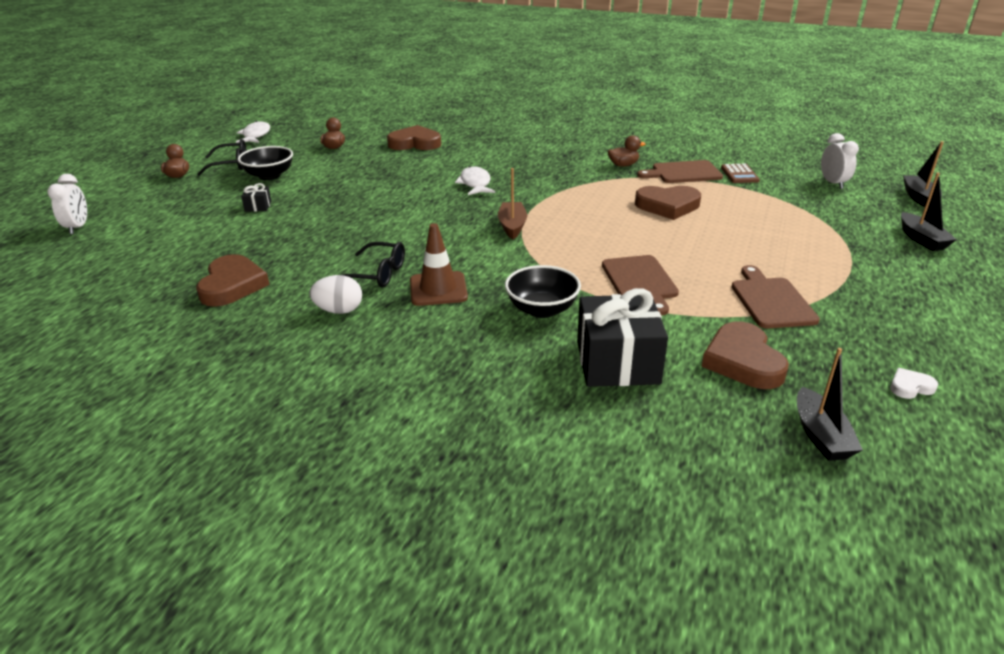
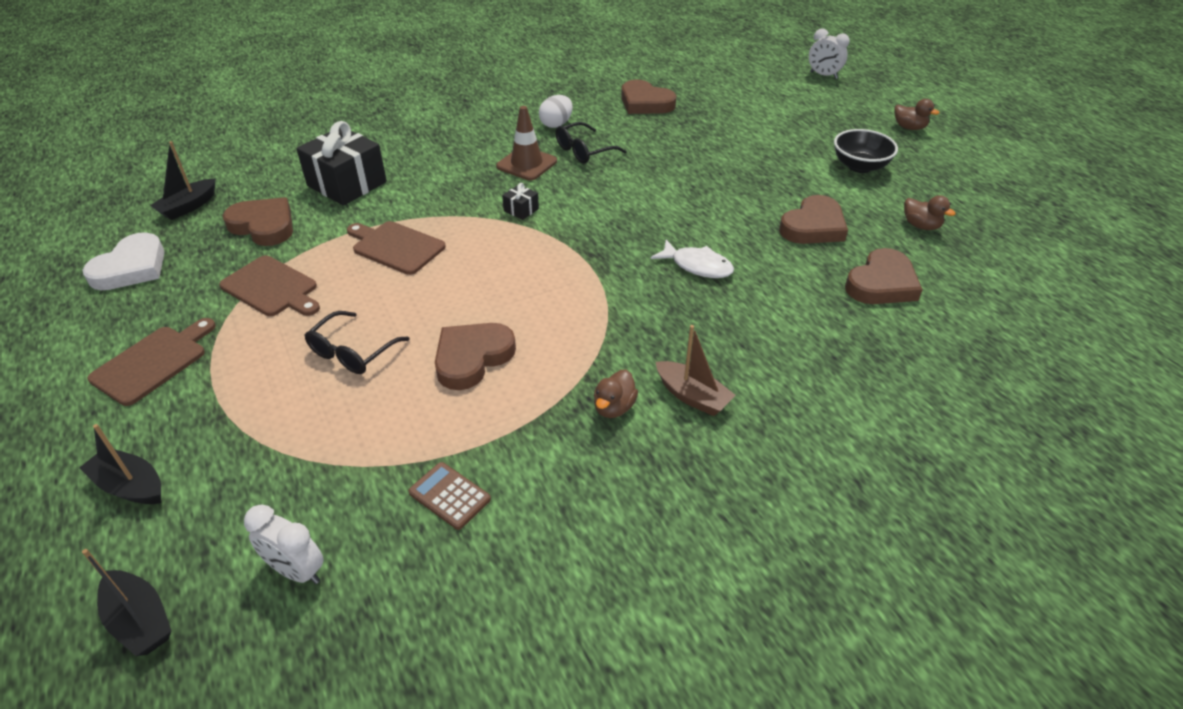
camera: 130 degrees right, 10 degrees up
(231, 165) = (917, 156): black glasses -> black glasses (352, 352)
(255, 135) = (1017, 192): white fish -> none
(258, 206) = (782, 143): black gift -> black gift (521, 210)
(377, 169) = (813, 226): none -> brown heart
(512, 226) = (572, 239): brown boat -> brown boat (692, 396)
(542, 309) = (438, 188): black bowl -> none
(683, 173) = (525, 444): brown cutting board -> brown cutting board (153, 362)
(821, 435) = (188, 207): black boat -> black boat turned 90 degrees counterclockwise
(910, 387) = (131, 268): white heart -> white heart, size x2.10

